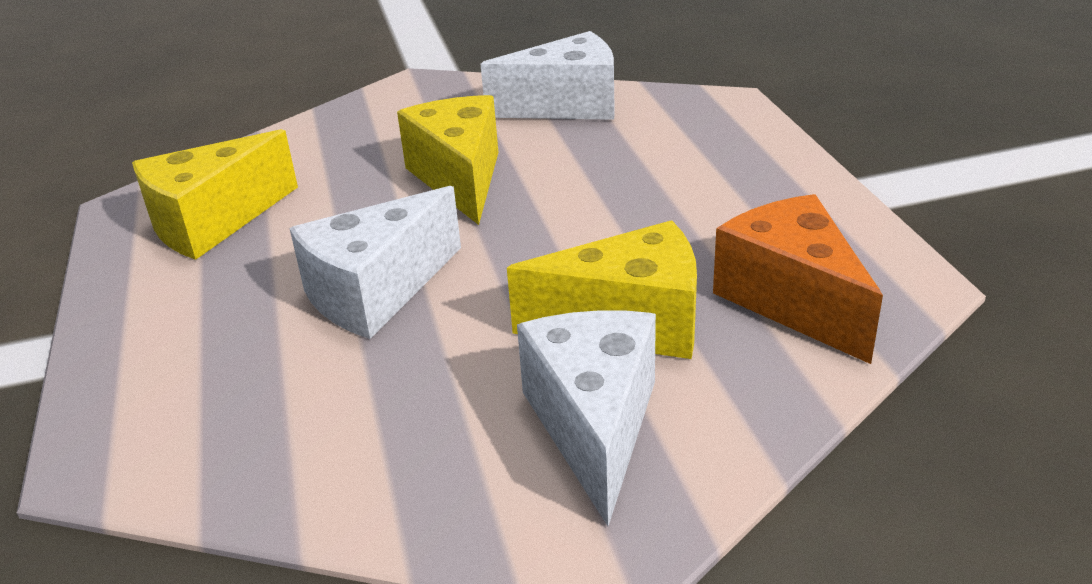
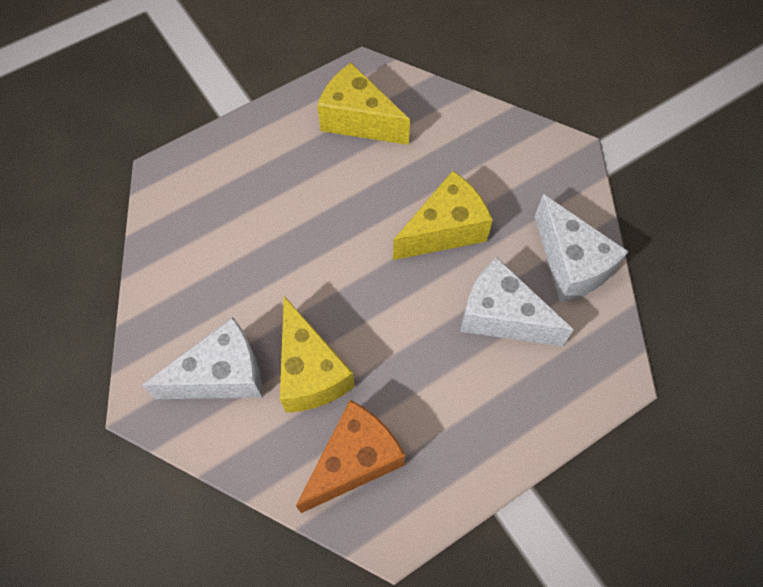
camera: 70 degrees right, 30 degrees up
(377, 292) = (311, 232): white cheese -> white cheese (501, 316)

